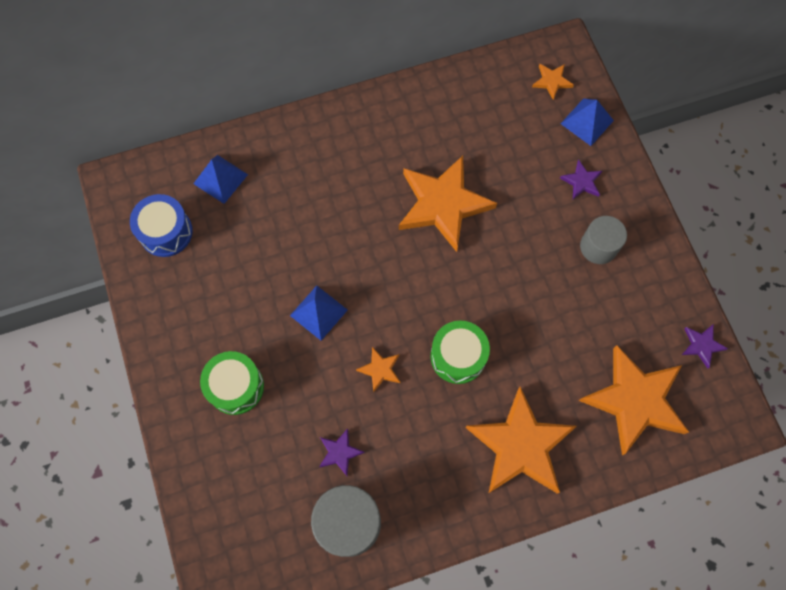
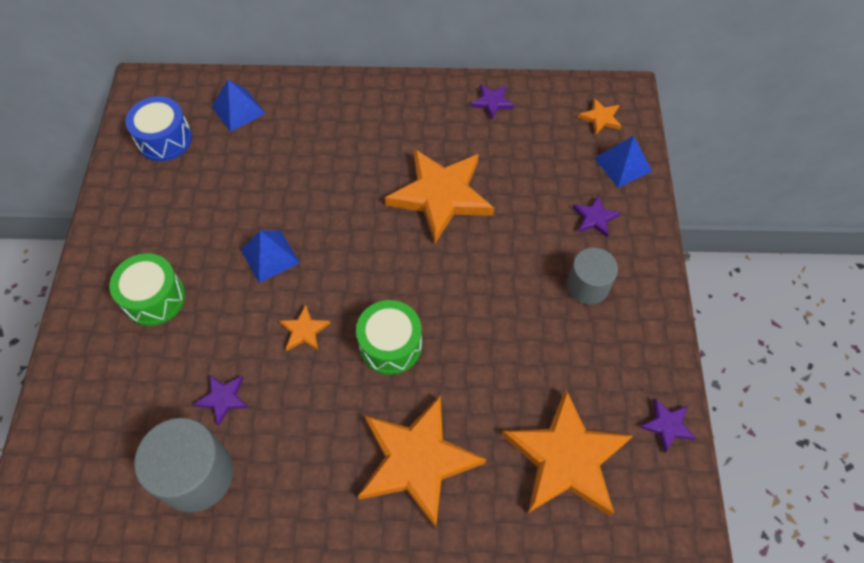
camera: 20 degrees right, 10 degrees down
(450, 96) = (492, 102): none -> purple star

